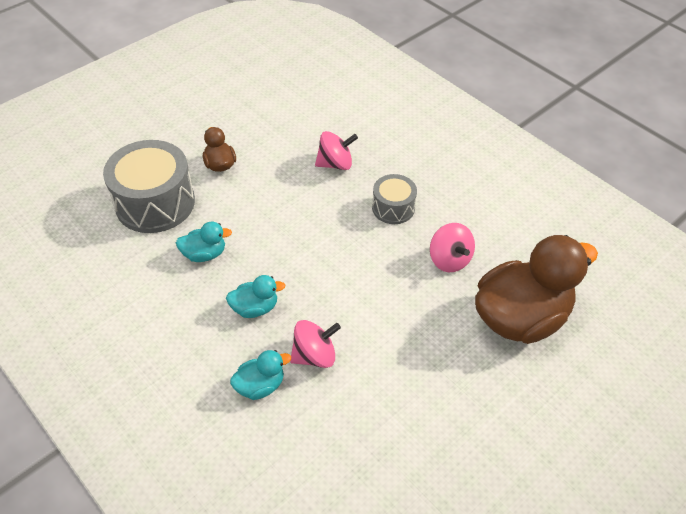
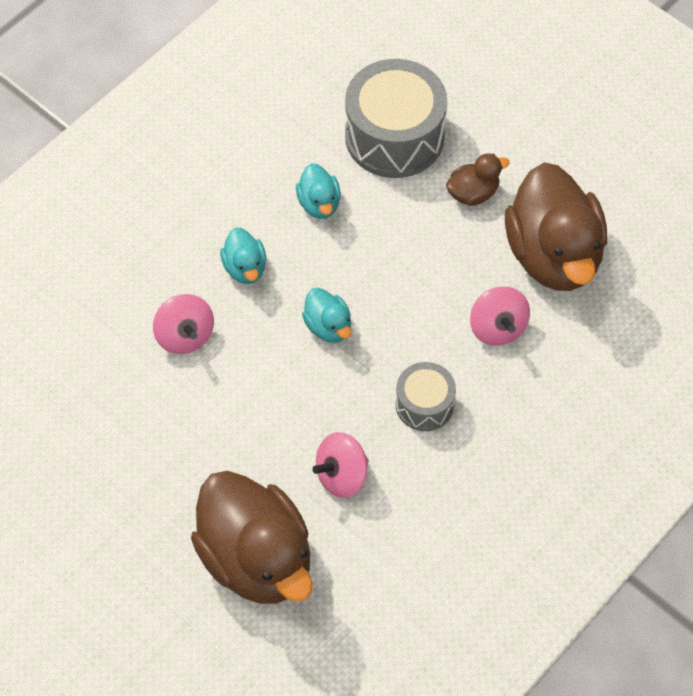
camera: 85 degrees right, 10 degrees up
(260, 385) = (143, 288): turquoise duck -> turquoise duck (328, 326)
(282, 130) = (553, 255): none -> brown duck

